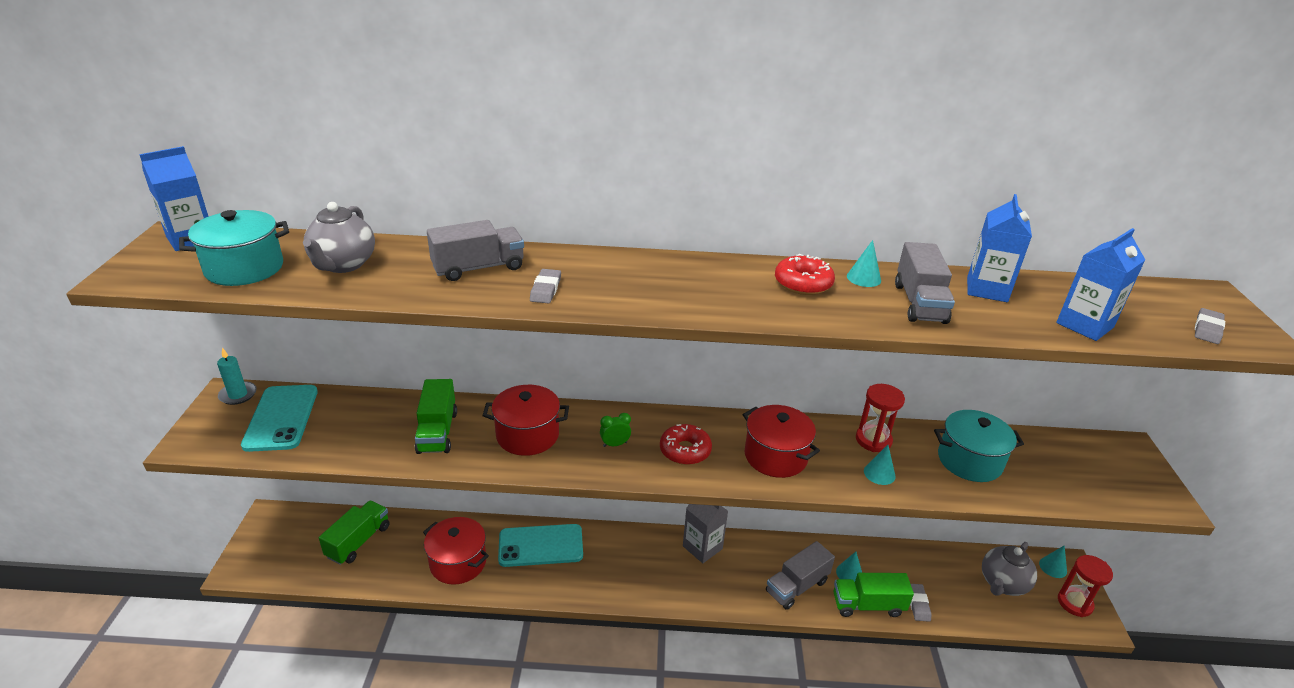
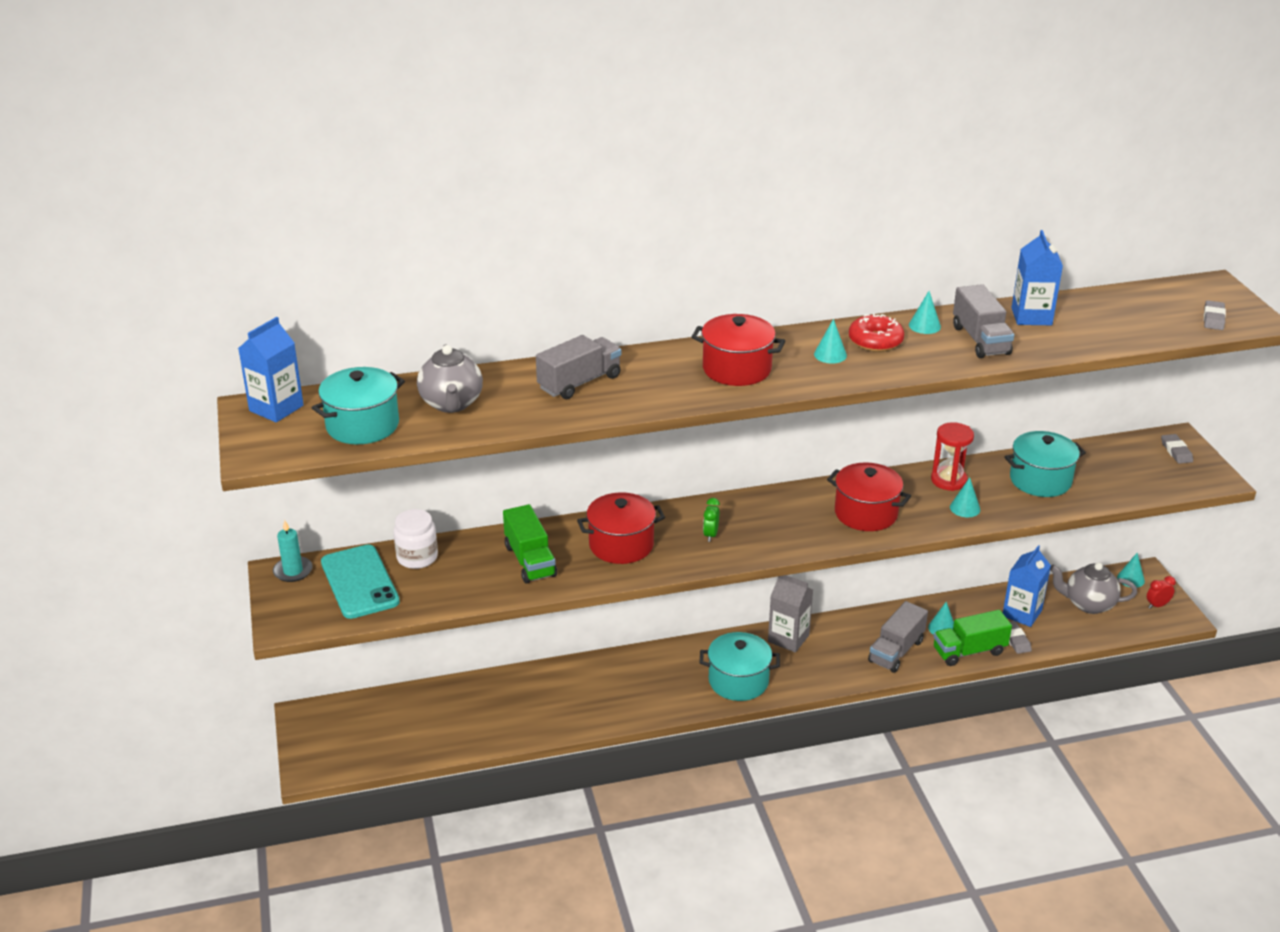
camera: 15 degrees left, 0 degrees up
(346, 406) = (417, 557): none -> white jar
(358, 541) = (423, 715): green truck -> none
(458, 562) = (544, 709): red pot -> red pot (736, 369)
(541, 545) = (621, 674): turquoise phone -> none
(545, 289) = (656, 390): grey eraser -> grey eraser (1176, 451)
(615, 444) = (710, 535): green clock -> green clock turned 45 degrees counterclockwise
(638, 579) = (738, 681): none -> turquoise pot
(685, 450) = (779, 526): red donut -> none
(747, 288) = (830, 355): none -> turquoise cone
(1002, 584) = (1088, 604): grey teapot -> grey teapot turned 75 degrees clockwise
(1074, 603) = (1157, 605): red hourglass -> red clock
(1084, 325) = (1118, 334): blue carton -> blue carton (1022, 613)

